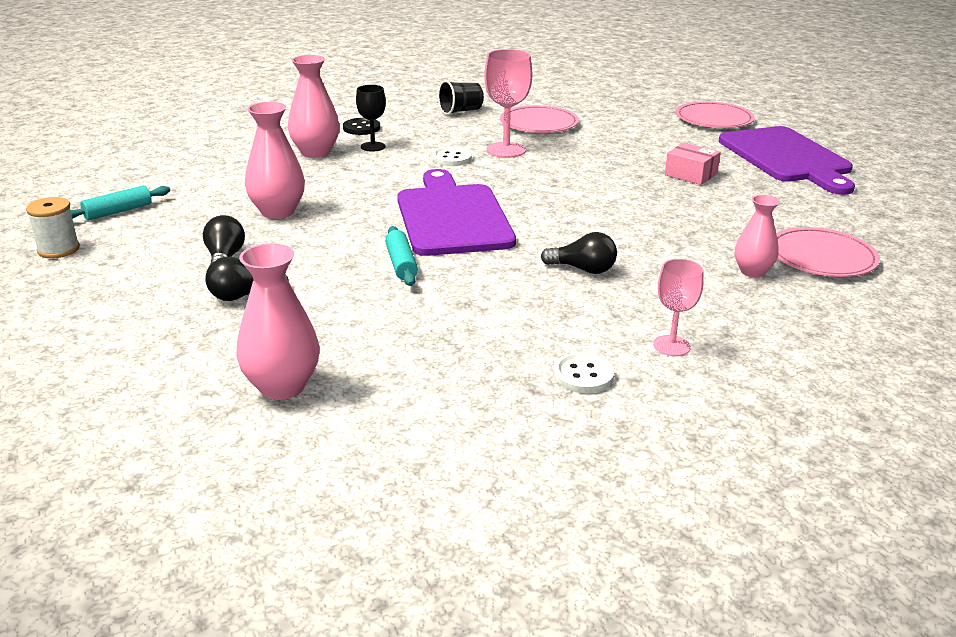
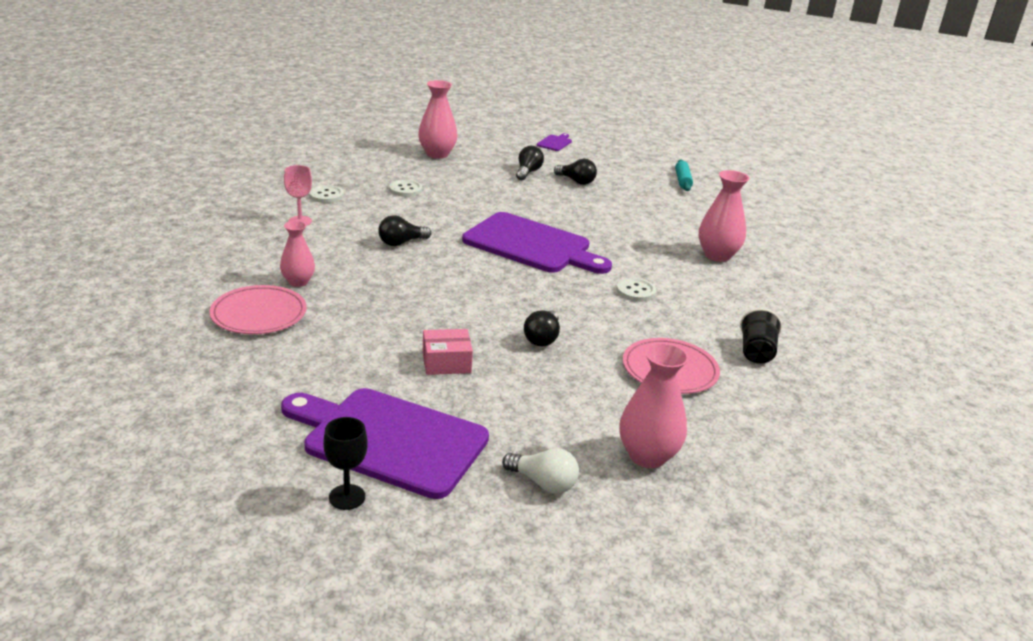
camera: 130 degrees right, 0 degrees up
(58, 249) = (647, 159): white spool -> none
(70, 328) = (555, 143): none -> purple cutting board
(278, 211) = (620, 210): pink vase -> pink vase (647, 456)
(361, 128) = (757, 291): black button -> none
(373, 147) = (703, 277): black goblet -> black goblet (347, 497)
(401, 264) = (496, 209): turquoise rolling pin -> none
(456, 338) = (405, 190): none -> white button
(506, 150) = (623, 319): pink goblet -> none
(591, 162) = (542, 338): none -> black light bulb
(714, 119) = (543, 483): pink plate -> white light bulb

